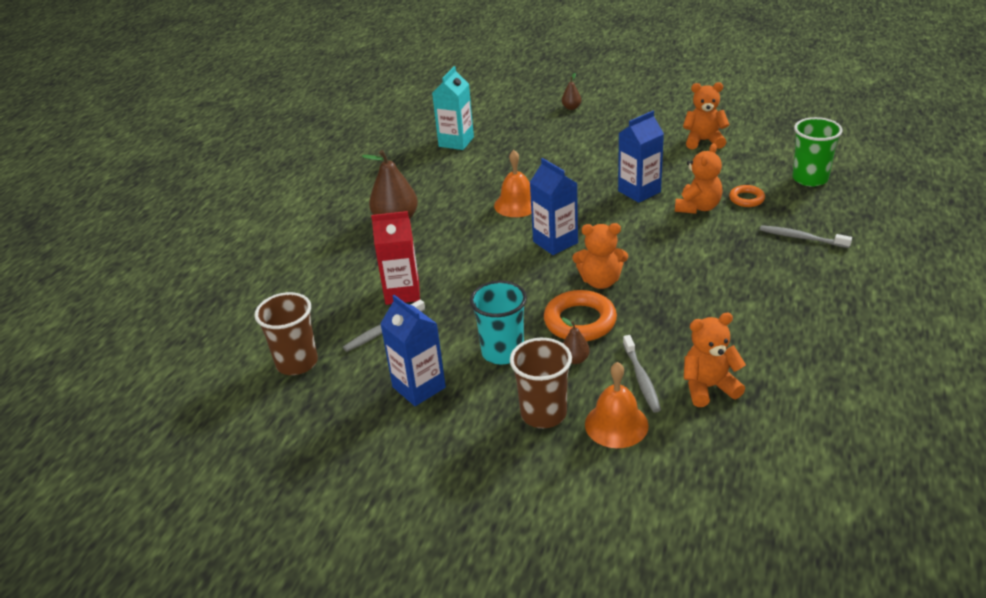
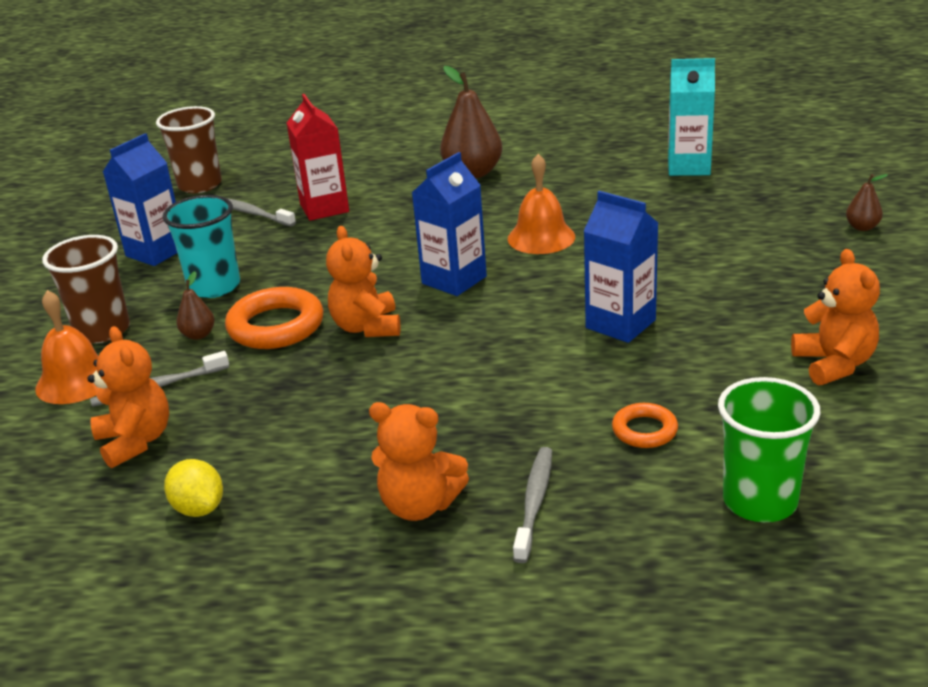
camera: 75 degrees right, 5 degrees down
(698, 207) = (595, 383): orange teddy bear -> orange teddy bear (419, 505)
(789, 356) = (199, 508): none -> yellow lemon

